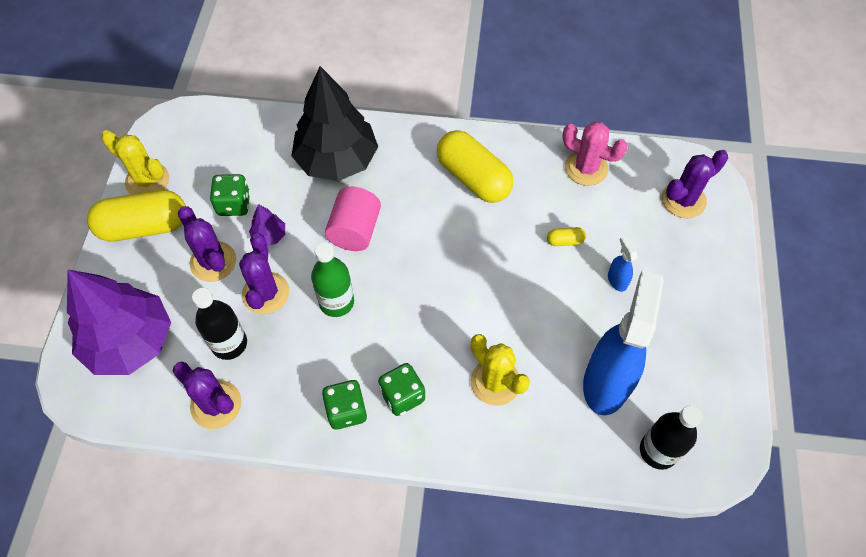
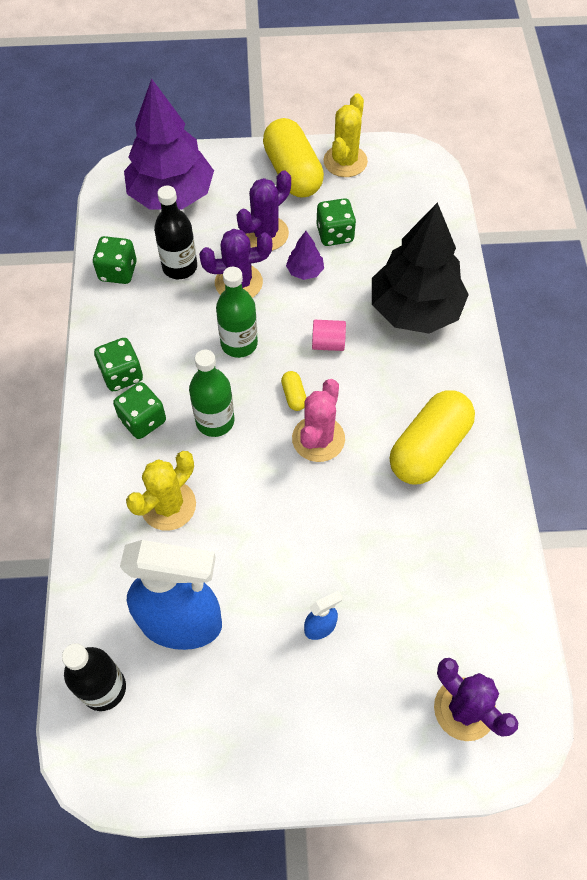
camera: 80 degrees right, 0 degrees up
(216, 404) = (118, 271): purple cactus -> green dice
(355, 230) = (328, 343): pink cylinder -> pink cylinder, size x0.61
(416, 333) = (215, 421): none -> green bottle
(565, 241) = (363, 560): yellow capsule -> yellow capsule (294, 395)
(586, 168) = (481, 577): pink cactus -> pink cactus (318, 439)

